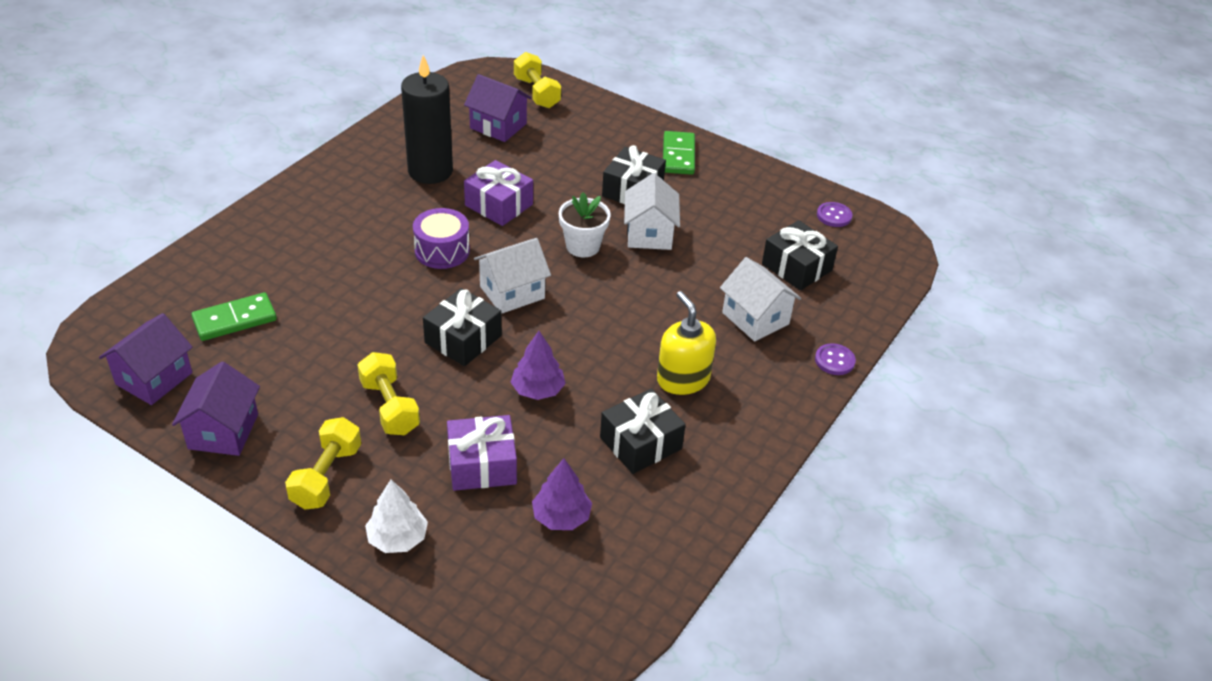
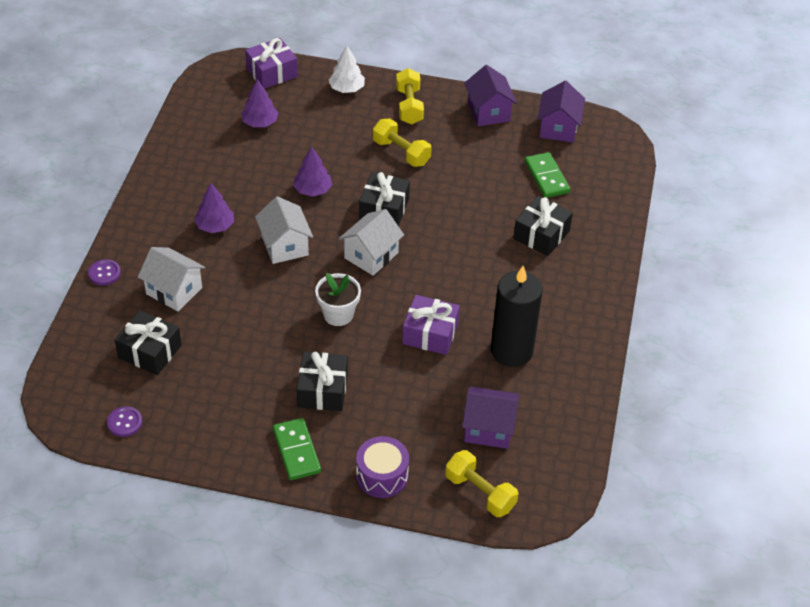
camera: 160 degrees right, 5 degrees up
(235, 319) = (547, 177): green domino -> green domino turned 60 degrees counterclockwise
(442, 251) = (446, 274): purple drum -> purple drum (382, 476)
(482, 465) = (322, 136): purple gift -> purple gift (272, 73)
(640, 443) = (229, 176): black gift -> black gift (541, 235)
(649, 234) = (288, 345): white house -> white house (285, 246)
(683, 379) = (215, 226): yellow soap dispenser -> purple tree

